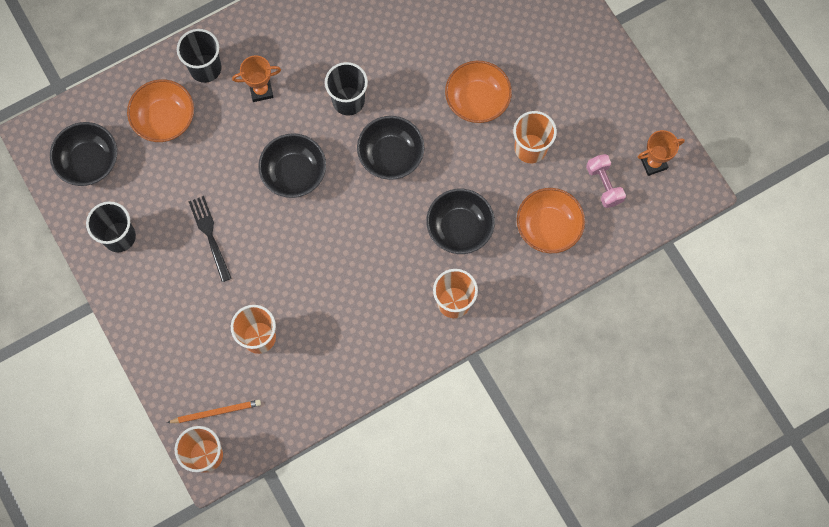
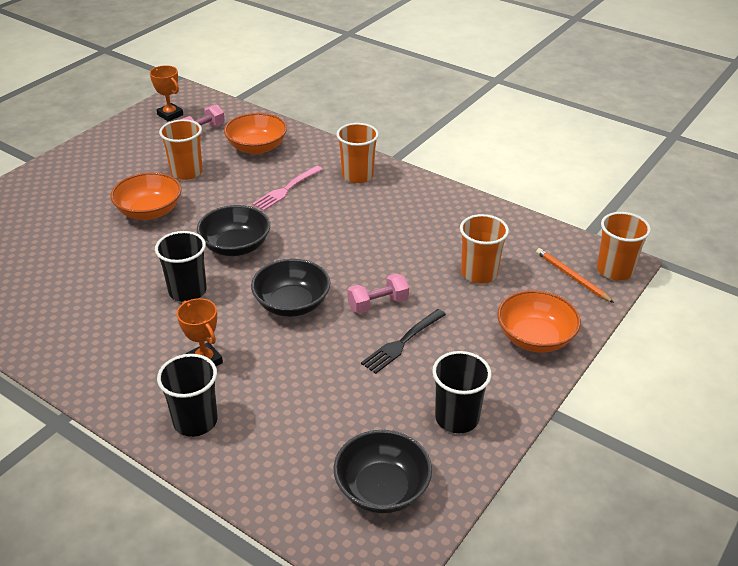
camera: 115 degrees left, 35 degrees down
(164, 119) = (283, 434): orange bowl -> orange bowl (535, 338)
(261, 237) = (378, 304): none -> pink dumbbell
(459, 227) = (286, 189): black bowl -> pink fork

